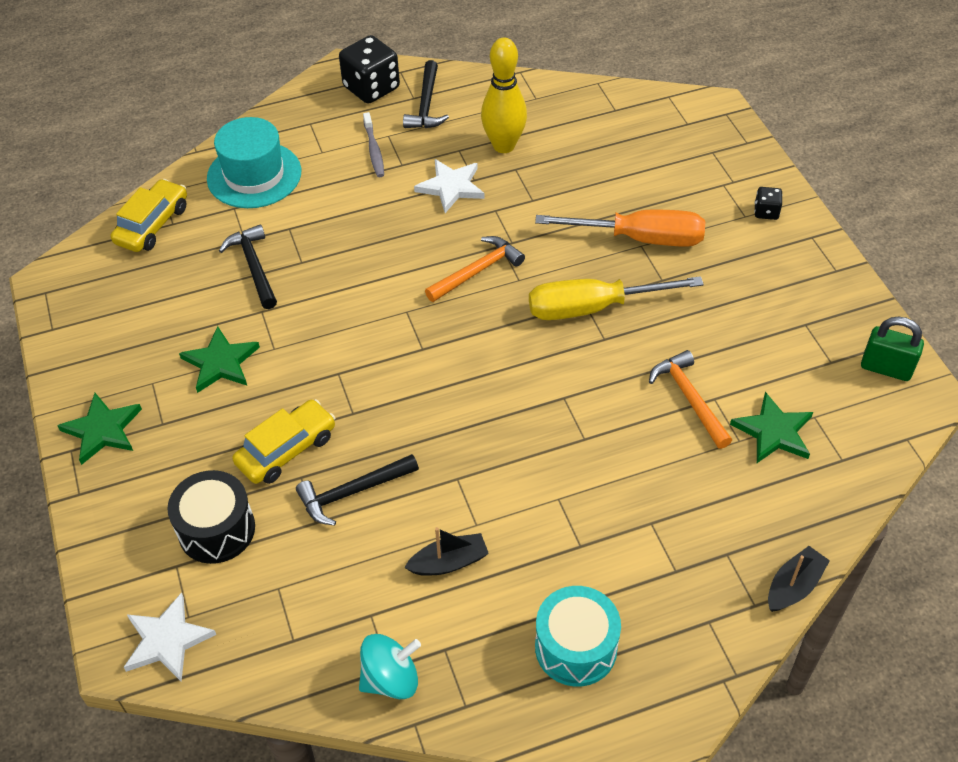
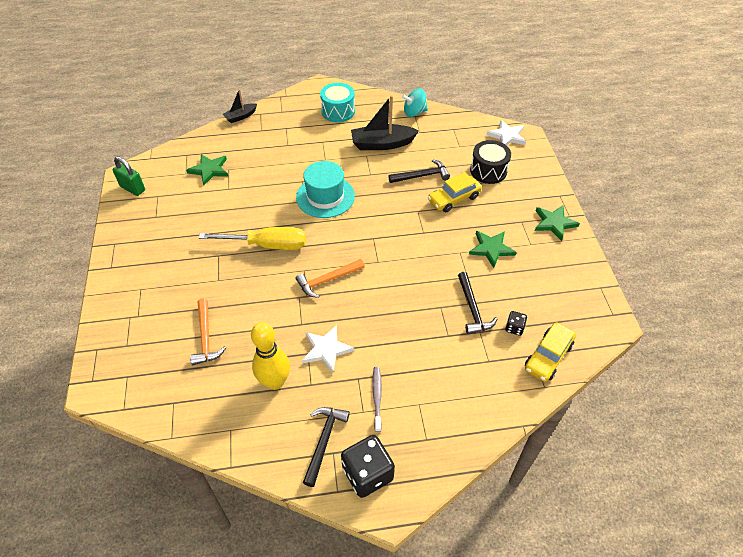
camera: 170 degrees left, 0 degrees up
(254, 175) = (473, 390): turquoise hat -> turquoise hat (325, 196)
(449, 562) = (382, 144): black boat -> black boat, size x1.77
(640, 238) = (216, 285): orange screwdriver -> none
(689, 398) = (240, 190): orange hammer -> orange hammer (206, 338)
(766, 212) = (125, 289): black dice -> black dice (514, 328)

